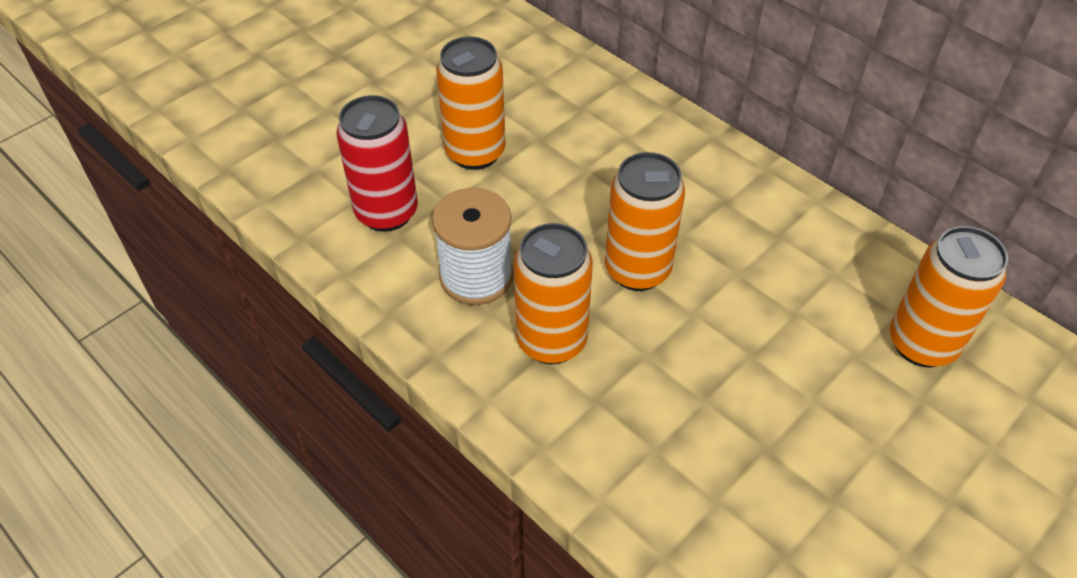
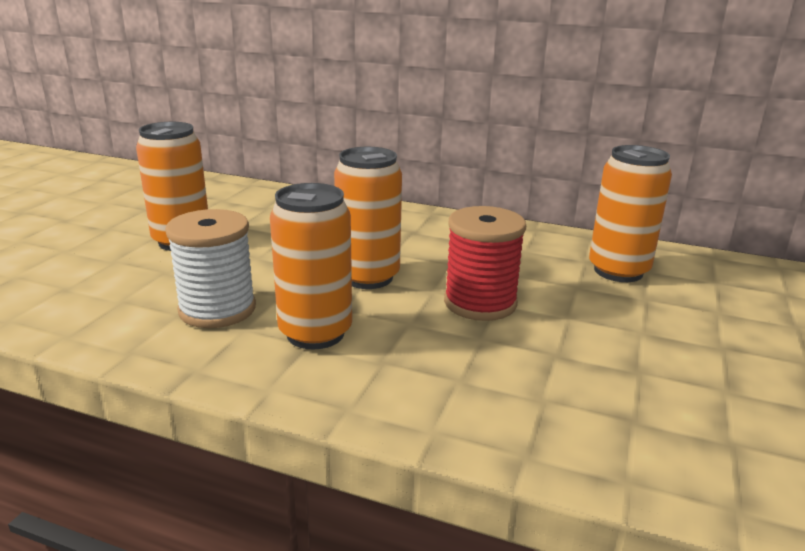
camera: 25 degrees left, 25 degrees down
(386, 212) = (104, 288): red can -> none
(732, 348) = (480, 303): none -> red spool

